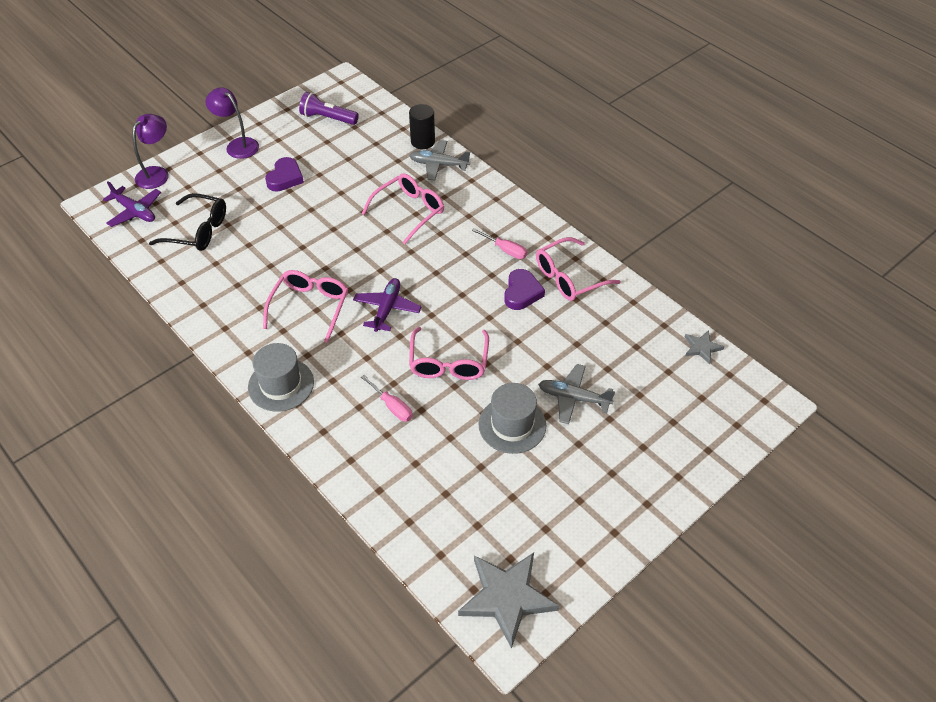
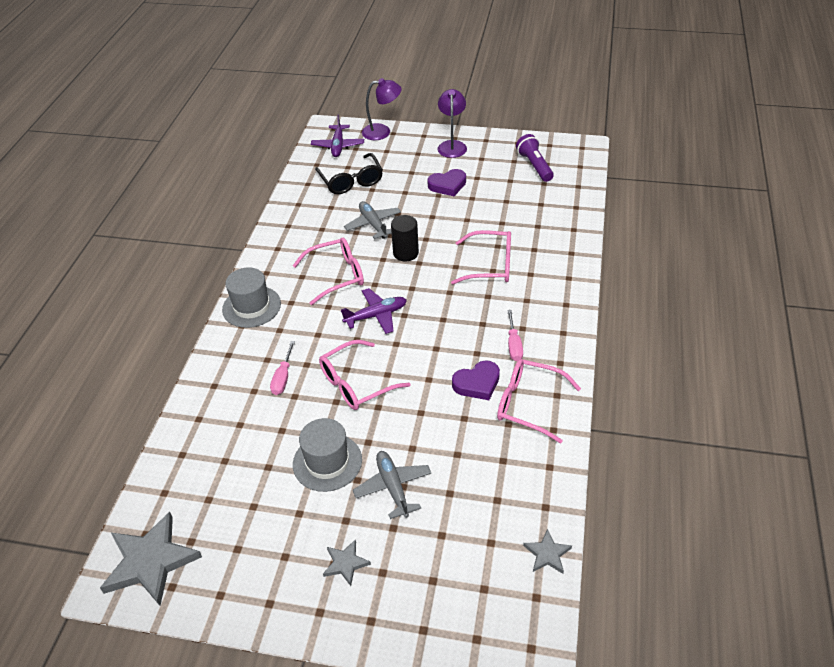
camera: 55 degrees right, 5 degrees down
(422, 141) = (576, 226): black cylinder -> black cylinder (406, 253)
(438, 165) = (561, 250): grey plane -> grey plane (373, 224)
(617, 465) = (345, 563): none -> grey star

